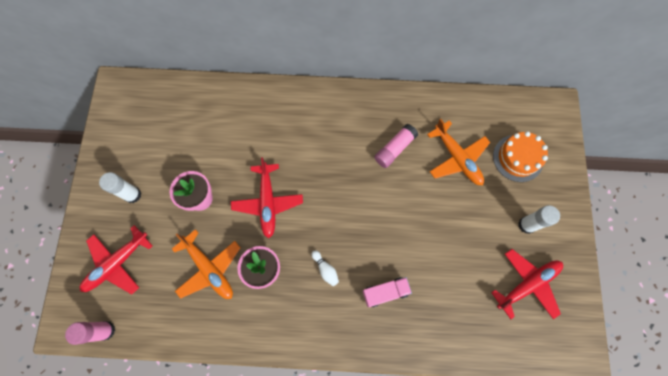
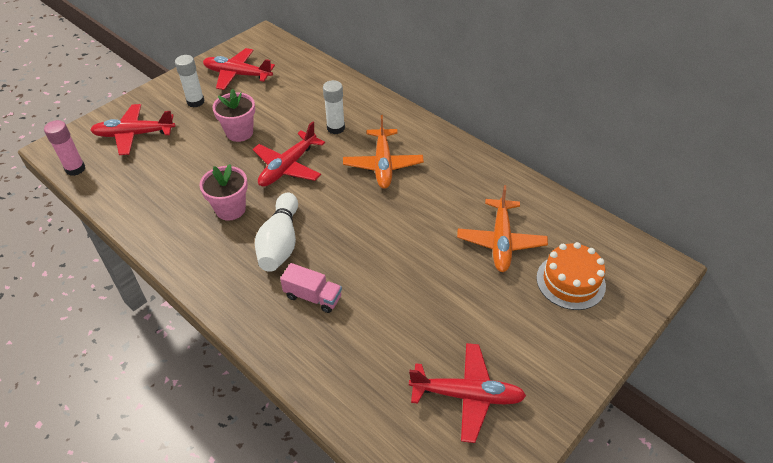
camera: 40 degrees right, 25 degrees down
(138, 143) = (237, 74): none -> red plane
(209, 268) = (191, 180): orange plane -> orange plane (383, 165)
(325, 269) = (280, 243): white bowling pin -> white bowling pin, size x2.15
(394, 149) = (444, 197): pink glue stick -> none
(526, 225) = (521, 343): white glue stick -> white glue stick (336, 128)

